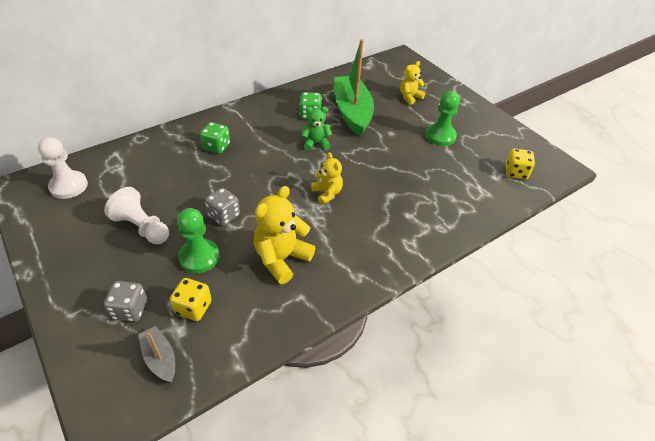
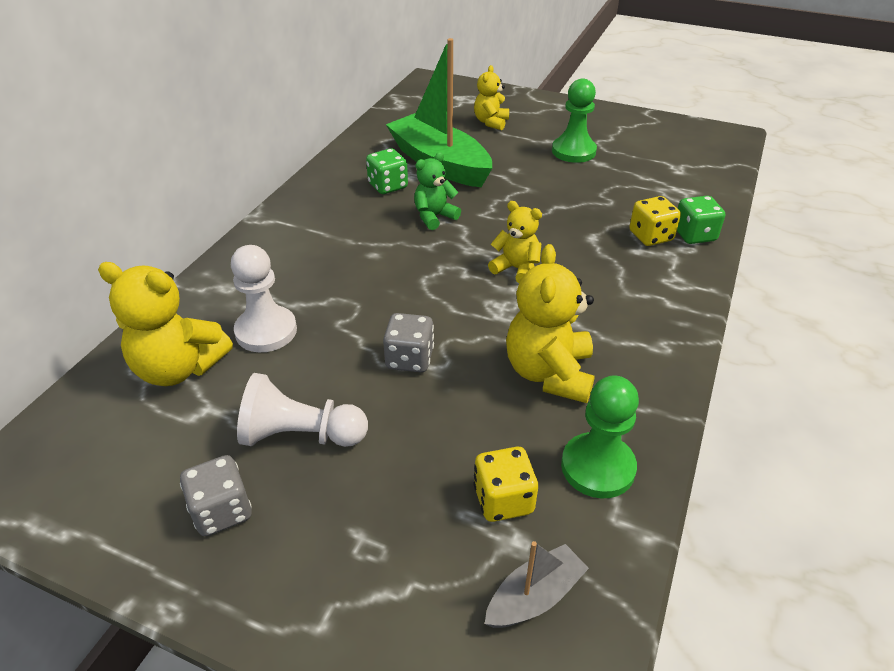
camera: 30 degrees left, 5 degrees down
(69, 186) = (100, 438): white pawn -> white pawn (266, 331)
(125, 169) = (179, 368): none -> yellow teddy bear
(130, 309) = (412, 559): grey dice -> grey dice (222, 511)
(160, 358) = (534, 596): grey boat -> grey boat turned 120 degrees clockwise
(199, 257) = (435, 430): green pawn -> green pawn (597, 467)
(216, 147) = (297, 277): green dice -> green dice (694, 235)
(515, 172) = (693, 158): yellow dice -> yellow dice (650, 236)

